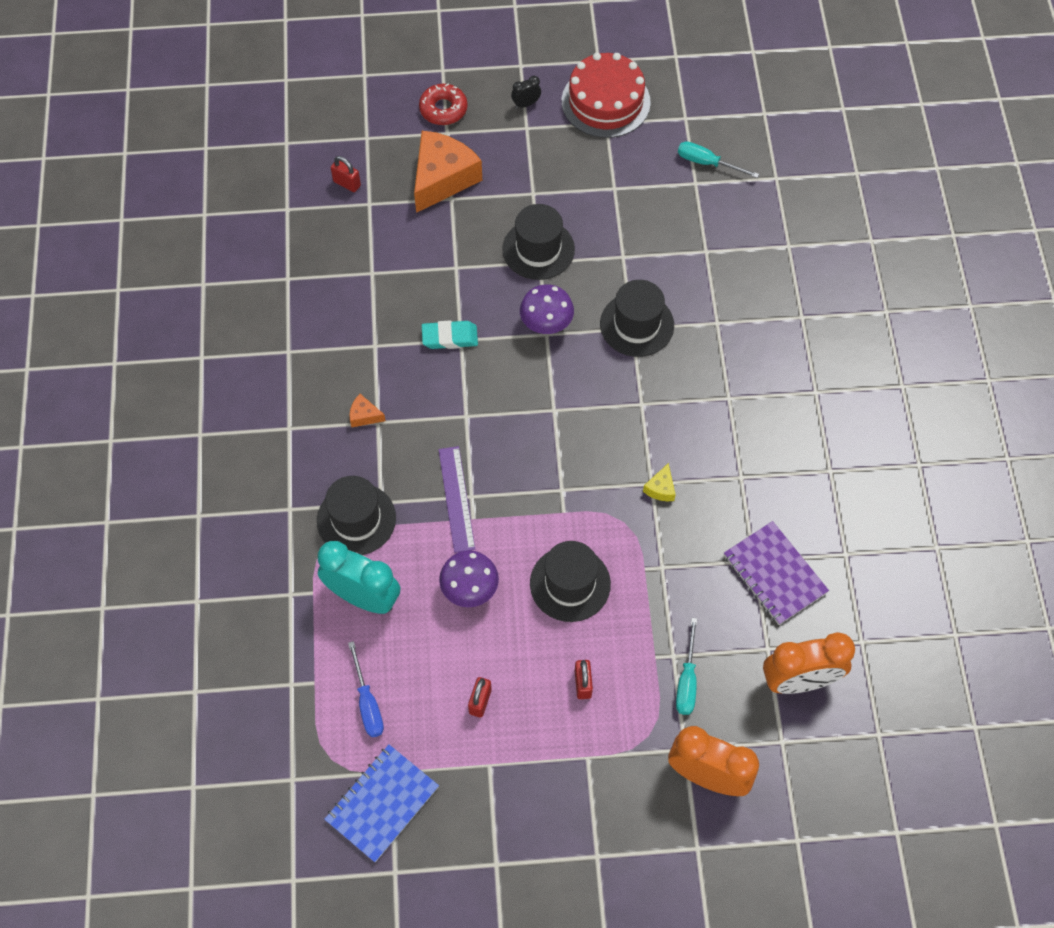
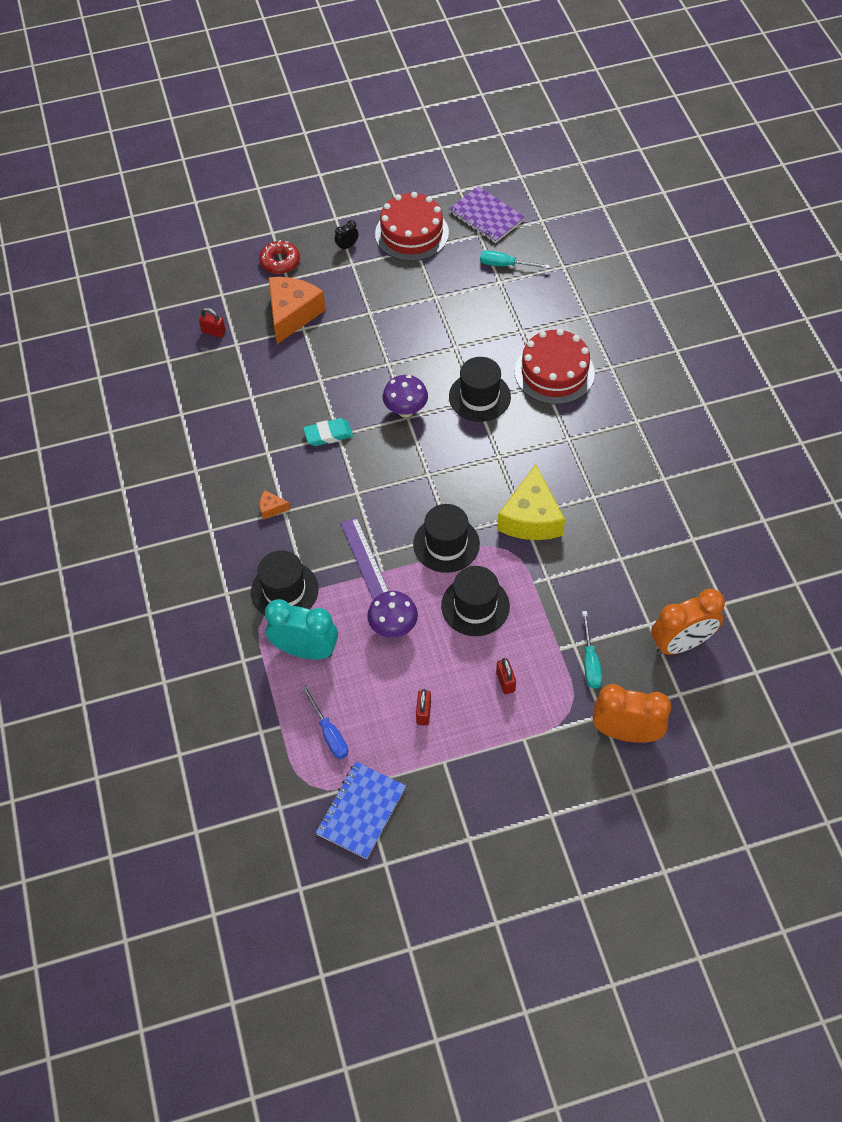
camera: 10 degrees left, 5 degrees down
(538, 249) = (385, 354): black hat -> black hat (446, 544)
(660, 488) = (531, 518): yellow cheese -> yellow cheese, size x2.39
(732, 311) = (554, 372): none -> red cake
(774, 574) = (640, 566): purple notebook -> purple notebook (486, 216)

